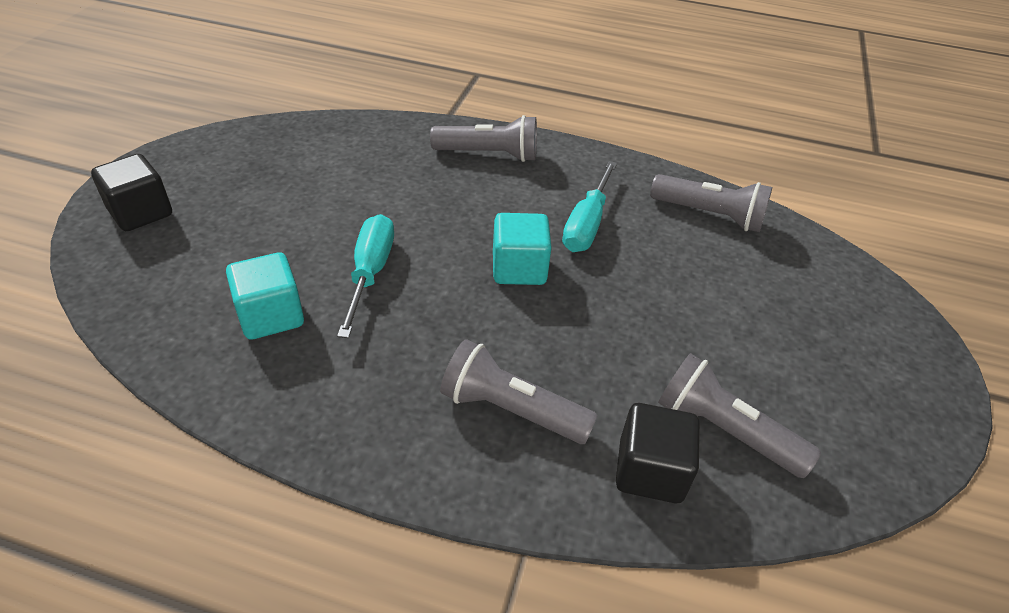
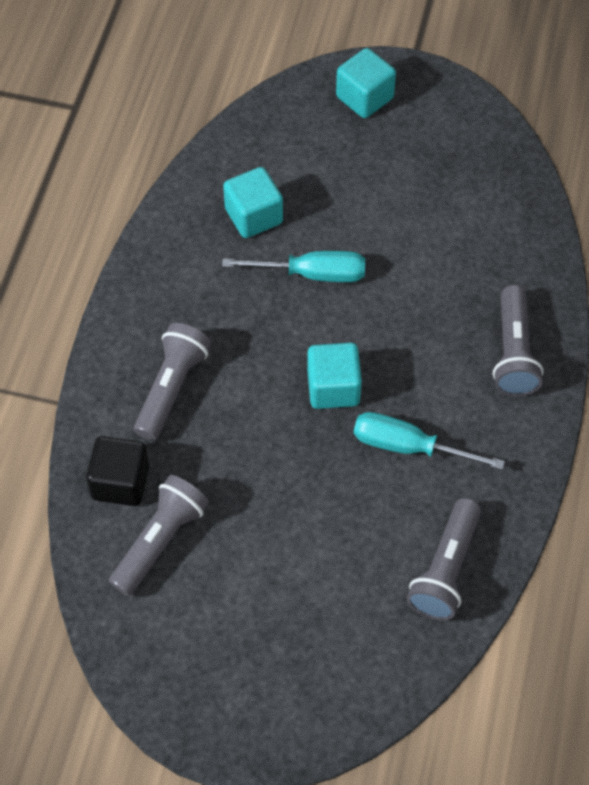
camera: 90 degrees right, 15 degrees up
(141, 212) = (364, 98): black cube -> turquoise cube

